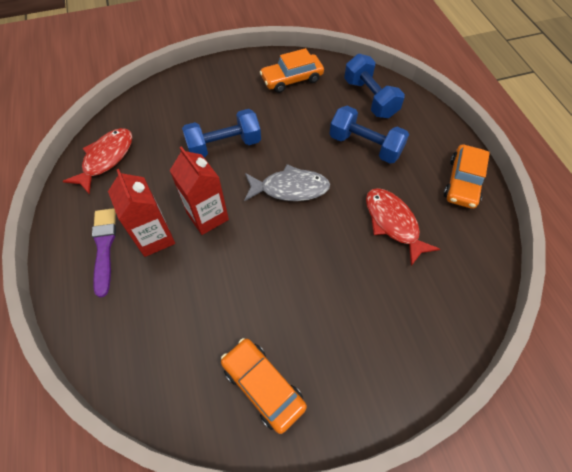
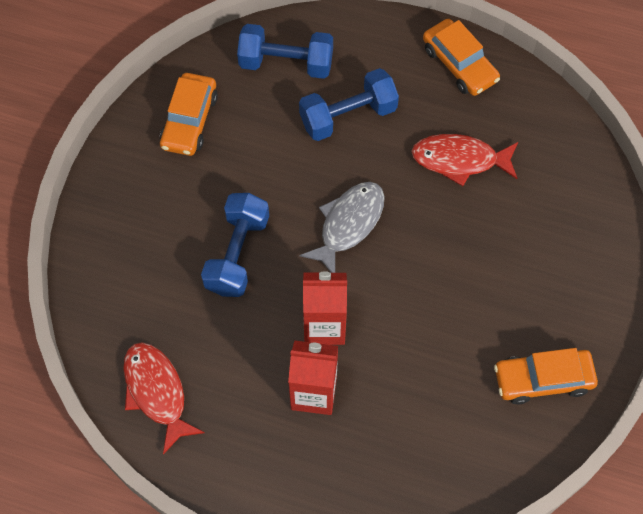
camera: 55 degrees left, 5 degrees up
(104, 247) = (288, 450): purple brush -> none

